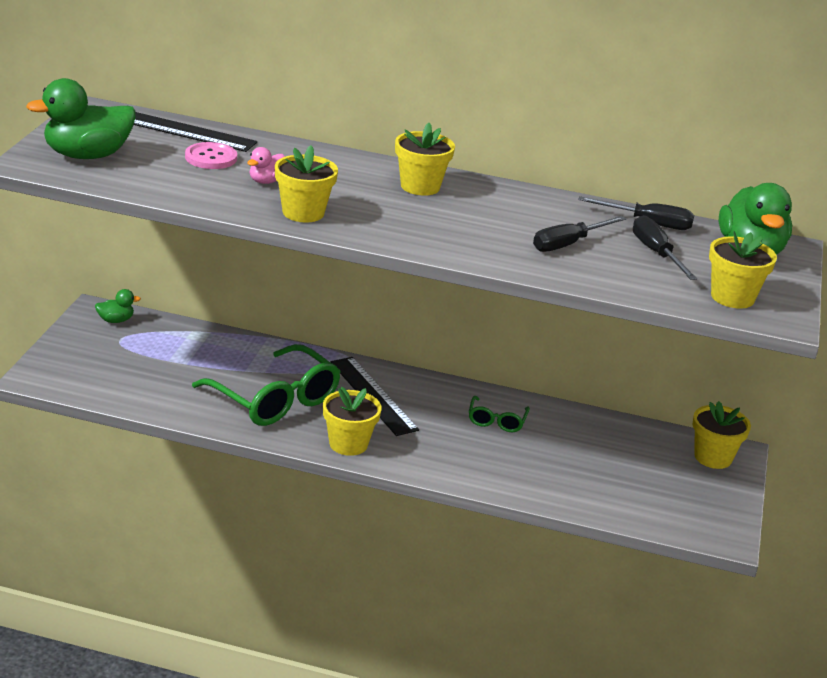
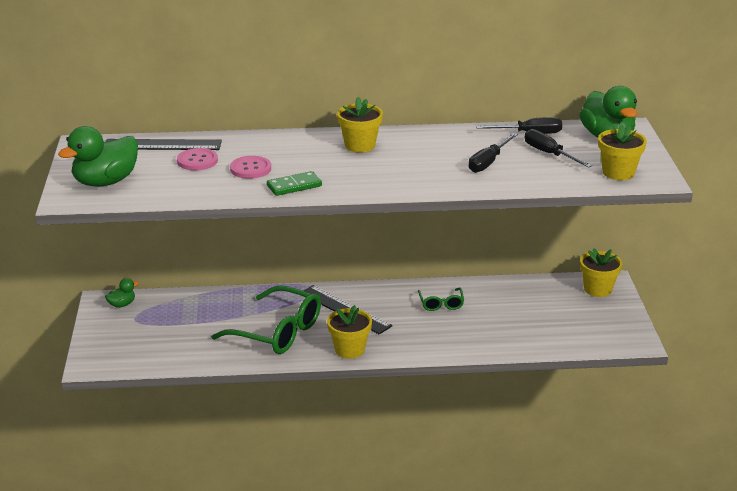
camera: 15 degrees left, 0 degrees up
(266, 181) = (250, 169): pink duck -> pink button
(303, 213) = (294, 186): yellow flower pot -> green domino

